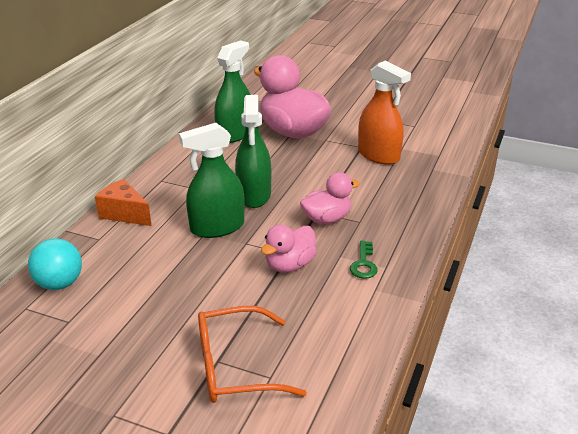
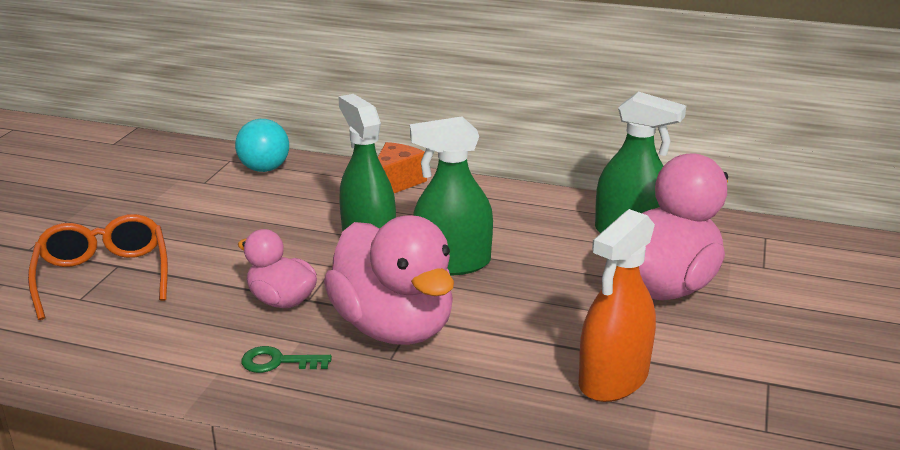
camera: 85 degrees right, 5 degrees down
(326, 219) = (394, 327): pink duck -> pink duck, size x1.83

